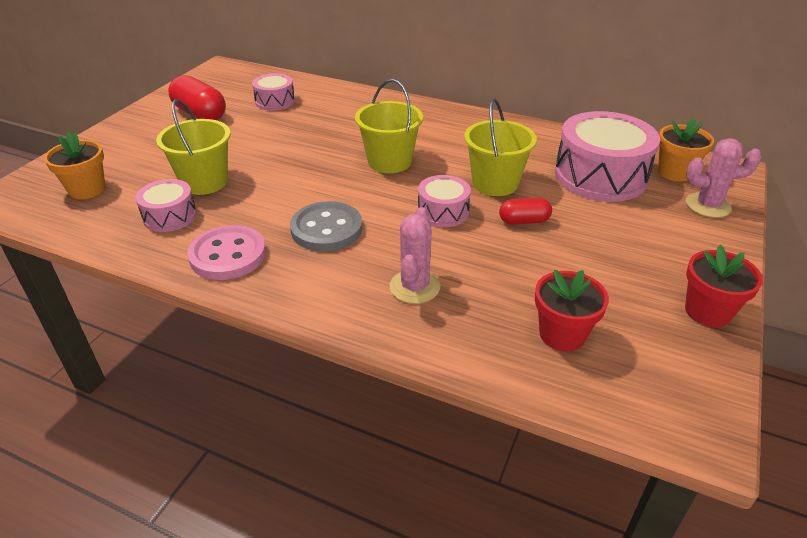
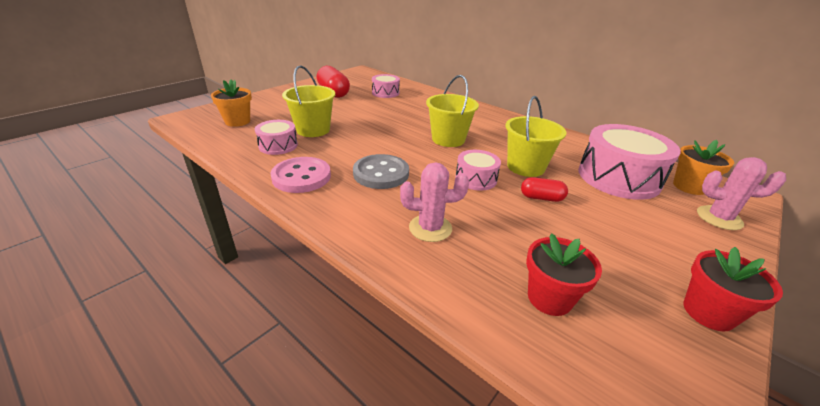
camera: 15 degrees right, 5 degrees down
(414, 287) = (430, 228): pink cactus -> pink cactus turned 60 degrees clockwise

